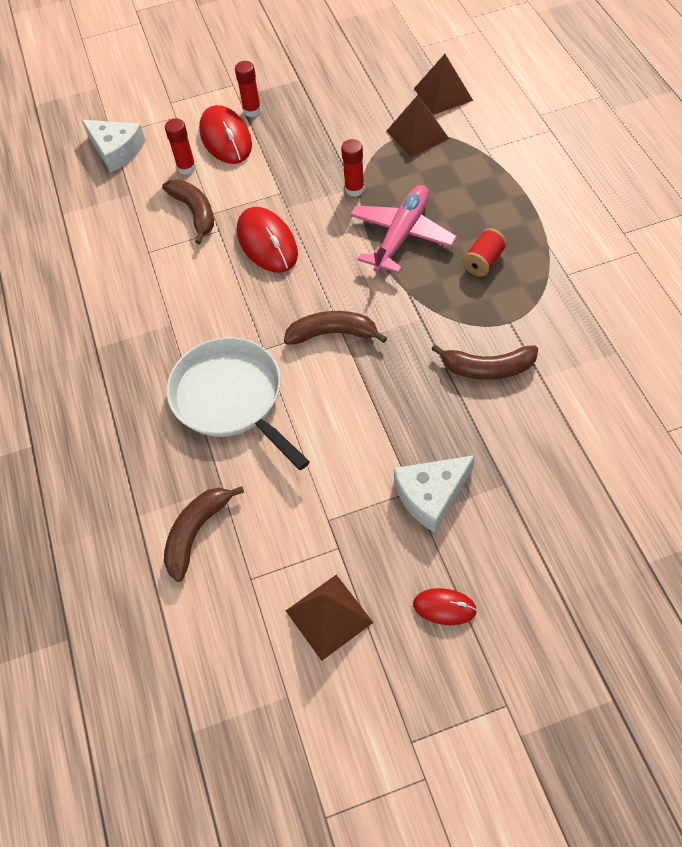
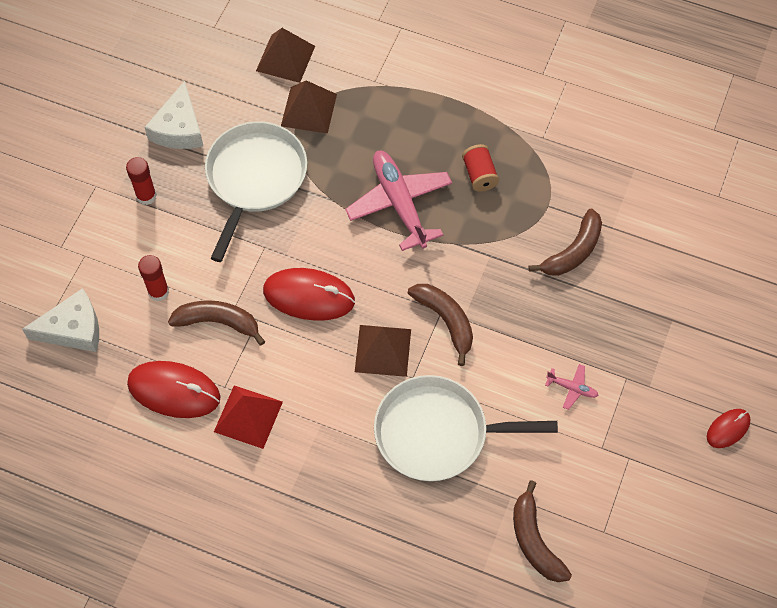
camera: 55 degrees left, 5 degrees up
(137, 280) = (248, 416): none -> red pyramid
(226, 138) = (157, 238): red mouse -> red mouse (174, 391)
(328, 149) = (255, 178): none -> white pan
(329, 616) = (675, 503): brown pyramid -> brown pyramid (383, 350)
(333, 333) = (446, 321): brown banana -> brown banana turned 105 degrees clockwise
(354, 189) = (319, 196): red glue stick -> none
(361, 458) = (572, 388): none -> pink plane
(431, 495) = (640, 369): white cheese -> white cheese (179, 128)

